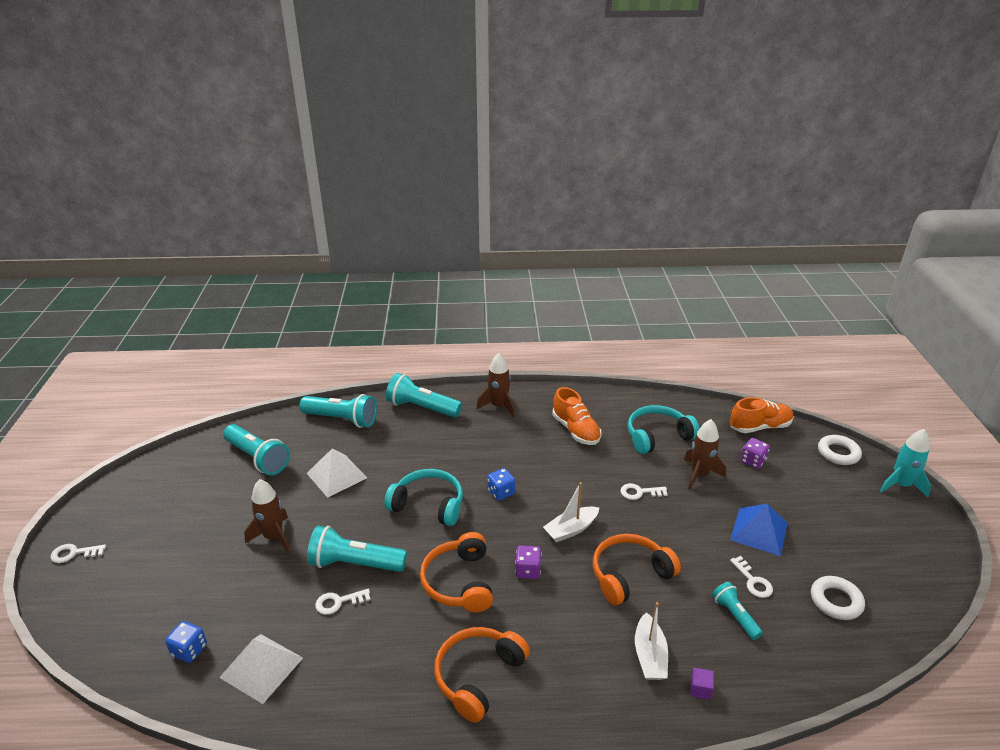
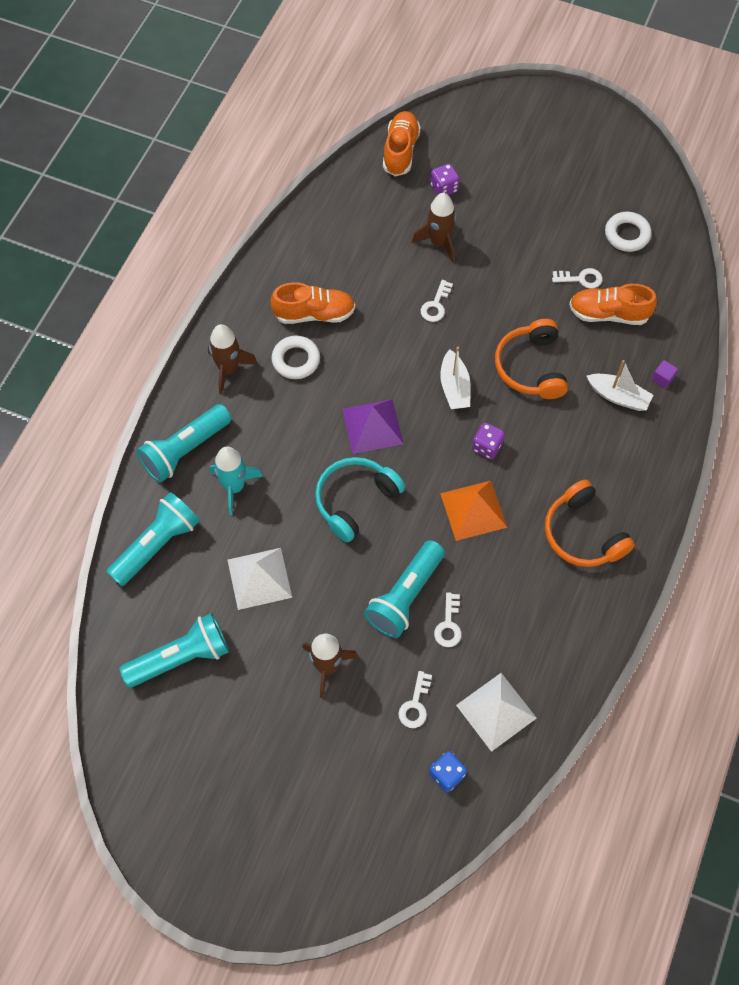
camera: 65 degrees left, 30 degrees up
(74, 553) = (247, 887): white key -> white key (415, 705)
(459, 582) = (473, 510): orange headphones -> orange pyramid
(501, 492) = (372, 426): blue dice -> purple pyramid
(657, 436) = (365, 245): turquoise headphones -> none
(734, 616) = (608, 314): turquoise flashlight -> orange shoe
(759, 531) = (531, 239): blue pyramid -> none
(838, 453) = (470, 115): white ring -> white ring (296, 360)
(900, 485) = (532, 99): turquoise rocket -> turquoise rocket (234, 487)

